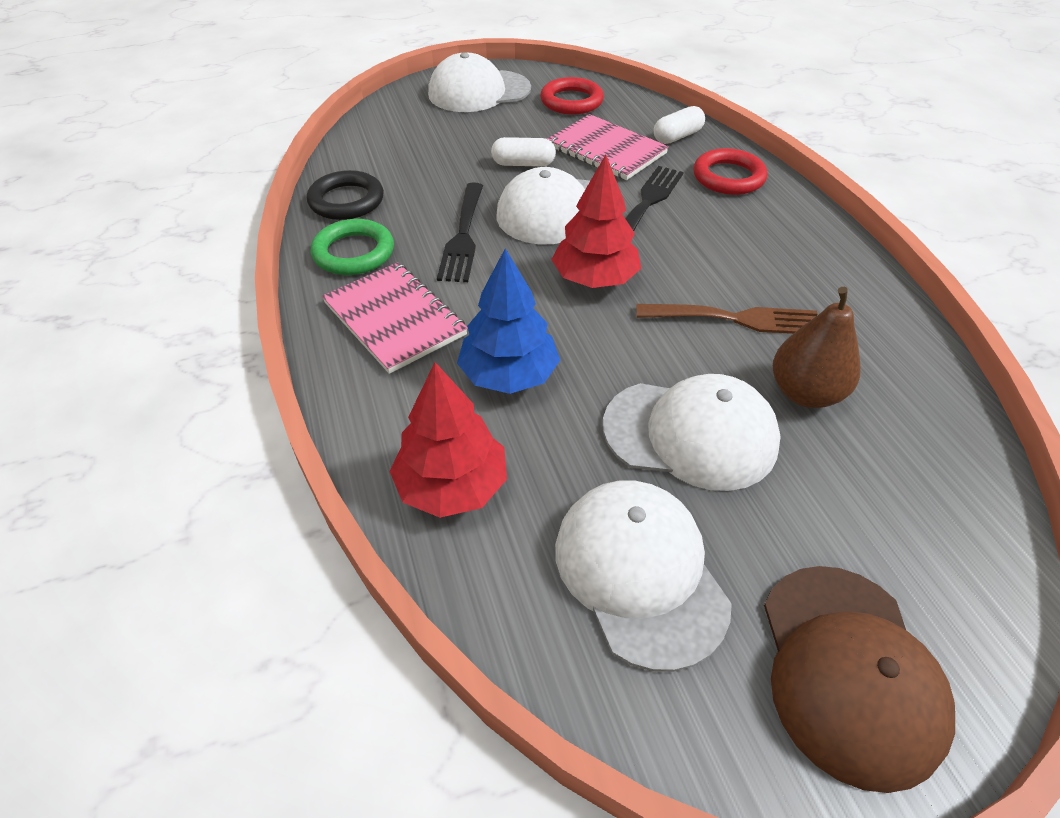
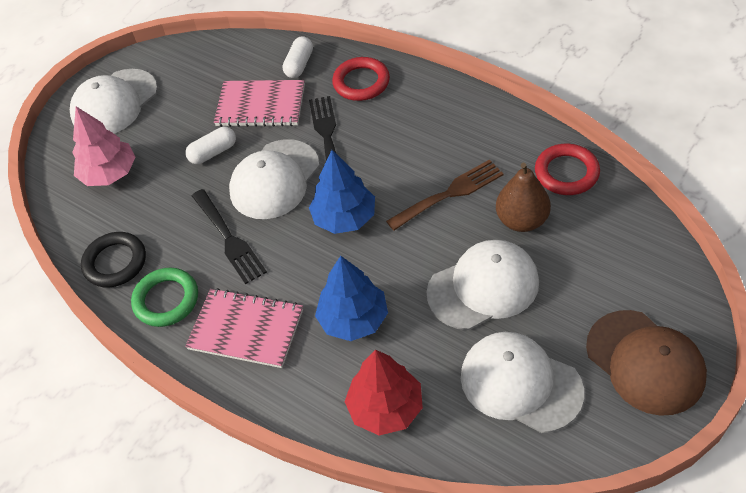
camera: 30 degrees left, 5 degrees up
(418, 136) = (109, 174): none -> pink tree
(571, 101) = (195, 73): red ring -> red ring (566, 173)
(594, 279) = (344, 218): red tree -> blue tree

